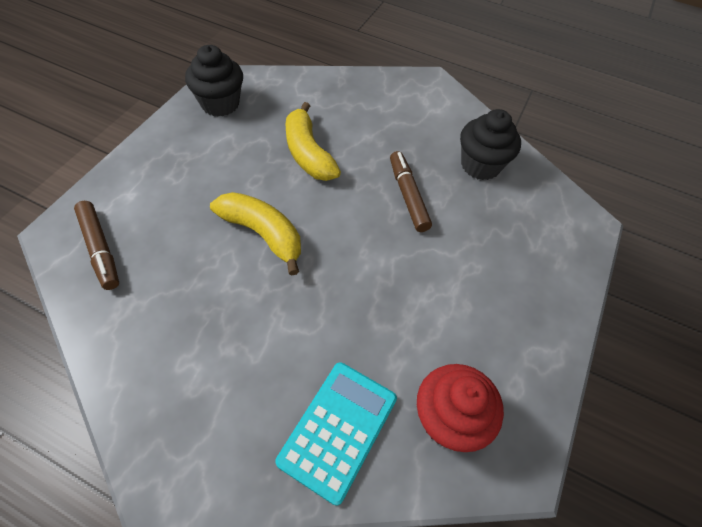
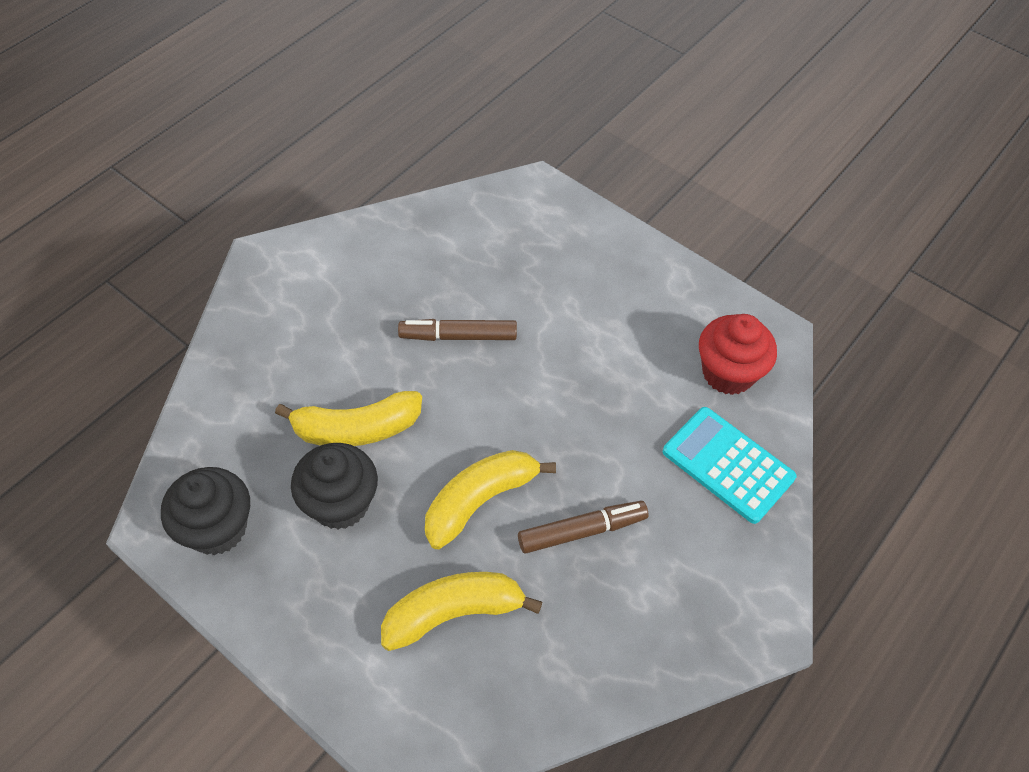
camera: 75 degrees left, 0 degrees up
(100, 249) = (460, 699): brown marker -> brown marker (582, 531)
(167, 234) = (453, 613): none -> yellow banana
(480, 165) = (431, 252): black cupcake -> black cupcake (340, 503)

